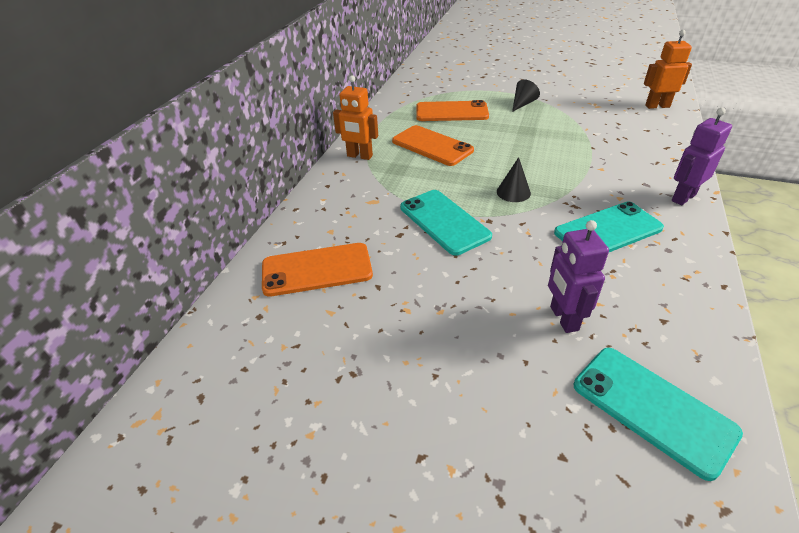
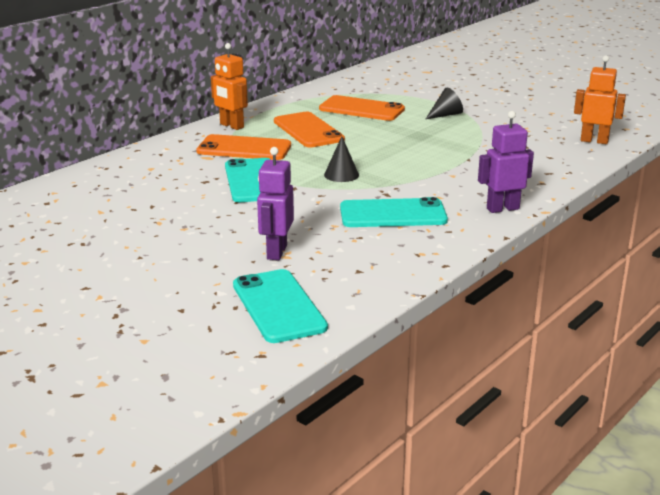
camera: 20 degrees right, 15 degrees down
(317, 270) = (115, 187): orange phone -> orange phone (244, 148)

